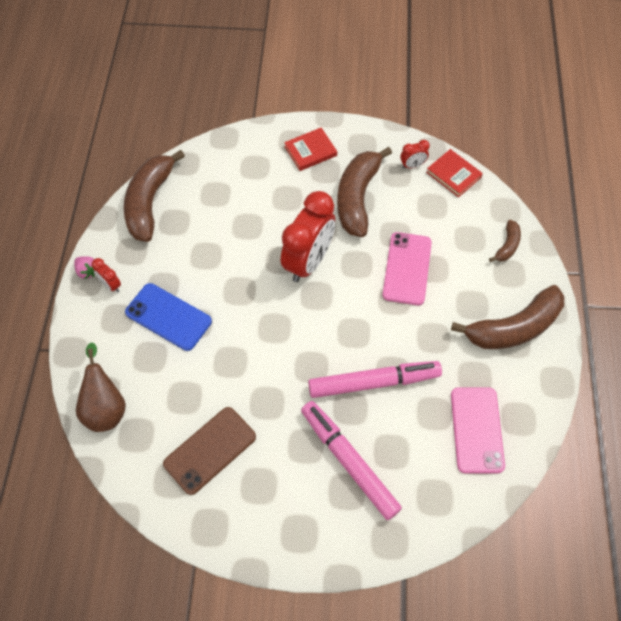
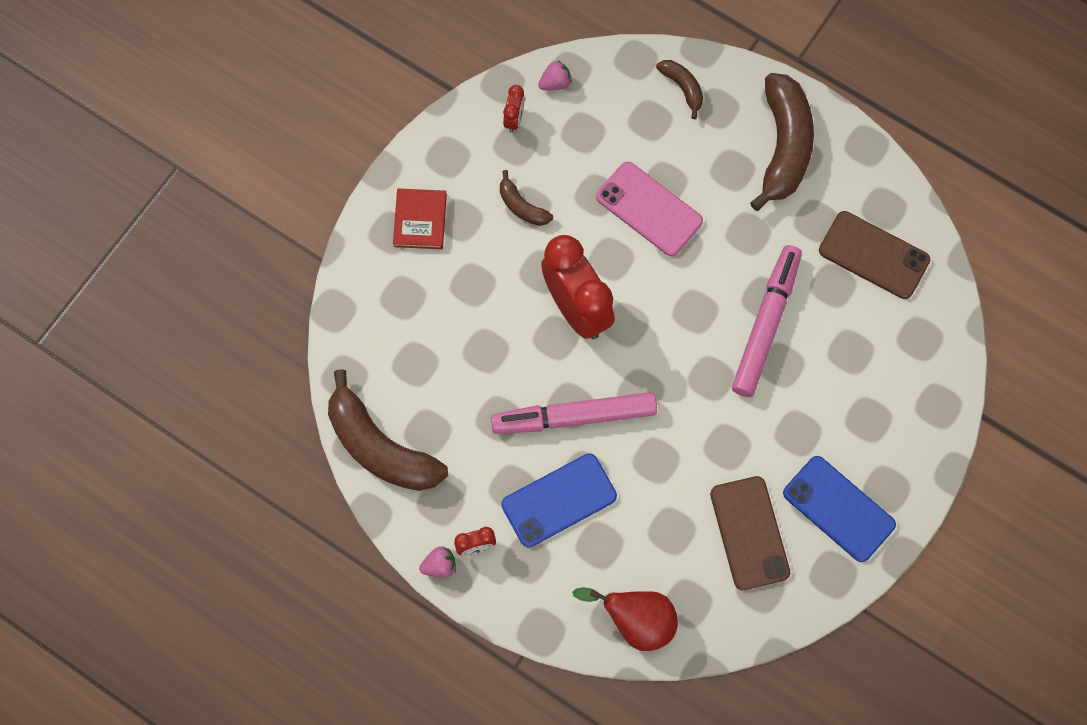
camera: 60 degrees left, 10 degrees up
(106, 407) = (636, 621): brown pear -> red pear
(263, 505) = (838, 509): none -> blue phone
(349, 461) = (838, 399): pink marker -> pink marker (574, 417)
(357, 198) = (522, 206): brown banana -> brown banana, size x0.48
(453, 175) = (555, 83): red book -> pink strawberry
(476, 430) = (874, 255): pink phone -> brown phone

